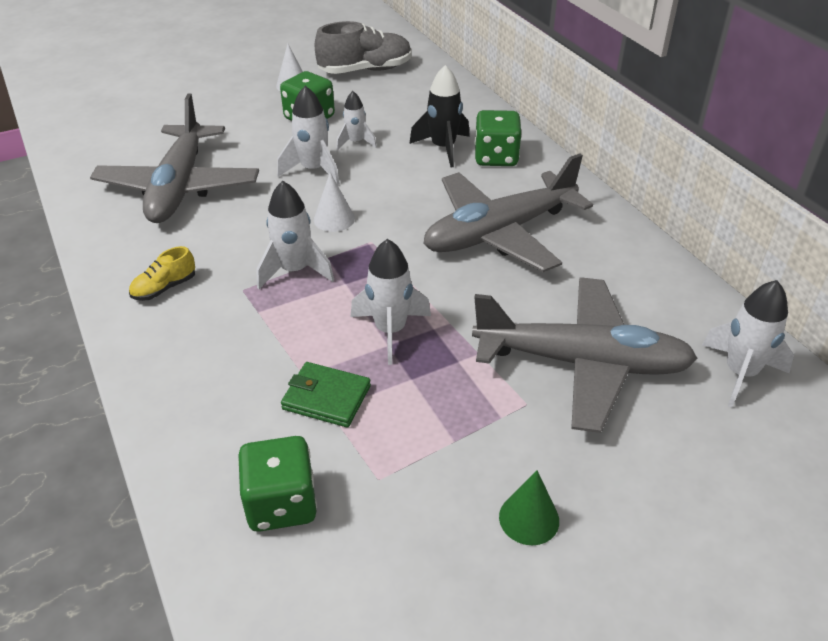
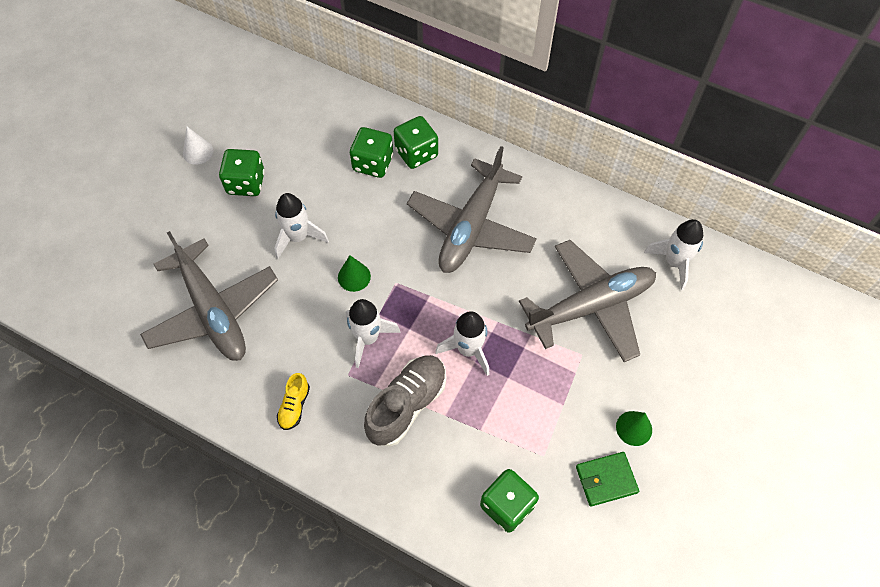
camera: 35 degrees left, 20 degrees up
(326, 397) = (472, 422): green wallet -> green wallet (606, 479)
(334, 219) = (354, 276): white cone -> green cone
(355, 142) = (304, 191): white rocket -> none
(365, 70) = (242, 103): grey shoe -> grey shoe (407, 405)
(443, 148) = (373, 163): black rocket -> green dice

